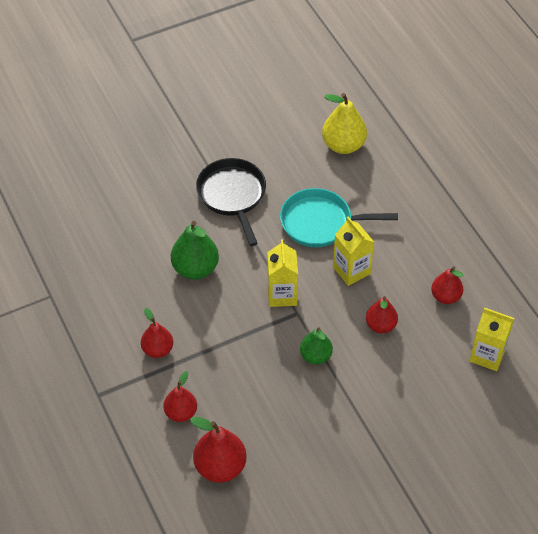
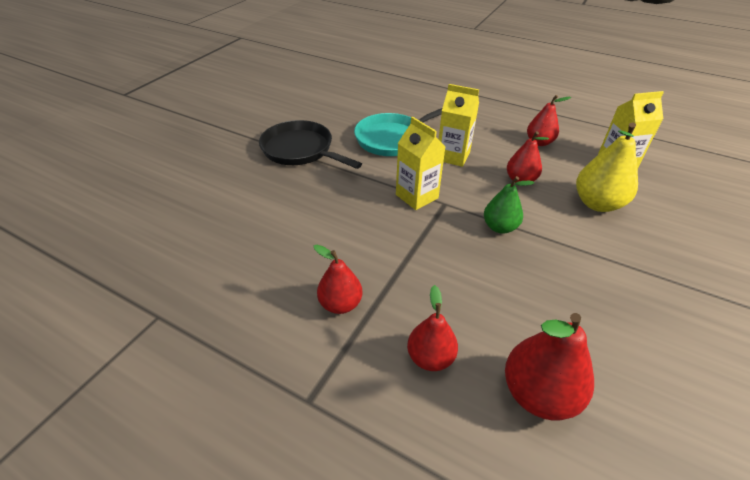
camera: 35 degrees left, 10 degrees down
(195, 268) = (315, 213): green pear -> none
(343, 145) = (360, 93): yellow pear -> yellow pear (597, 203)

